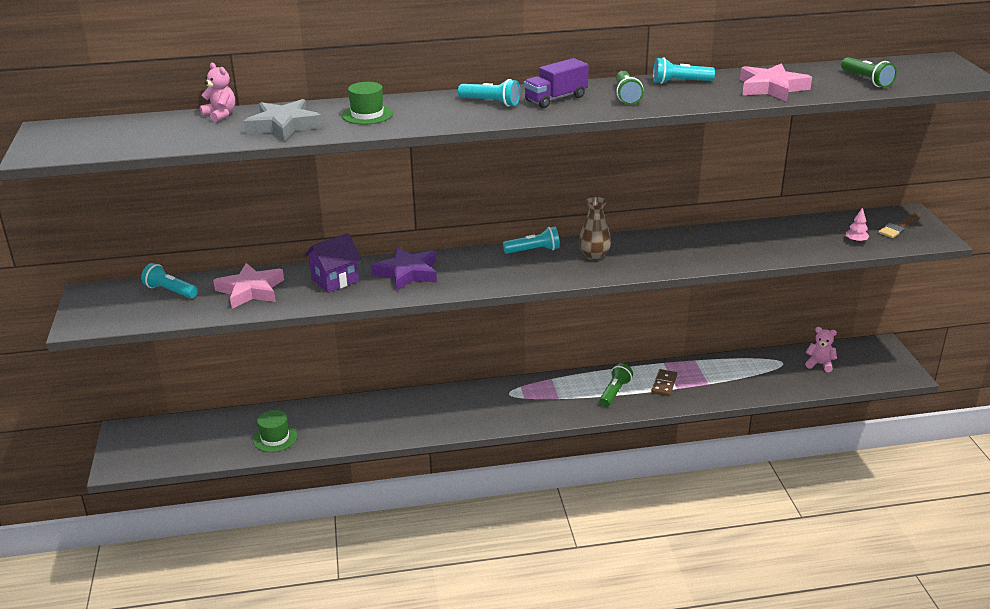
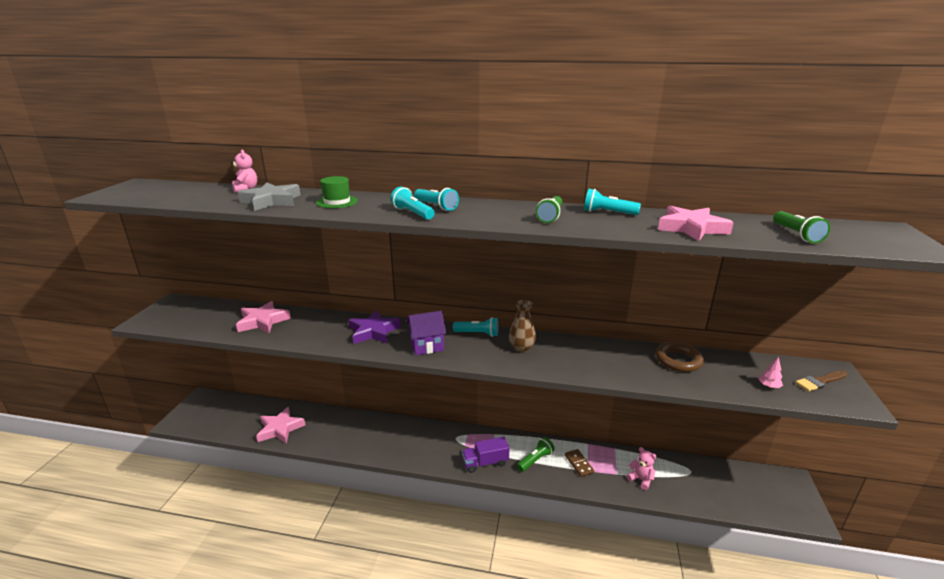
camera: 20 degrees right, 5 degrees down
(170, 291) = (217, 310): turquoise flashlight -> turquoise flashlight (412, 213)
(275, 438) = (280, 429): green hat -> pink star
(335, 280) = (321, 326): purple house -> purple house (426, 346)
(556, 99) = (489, 210): purple truck -> purple truck (485, 463)
(664, 384) = (579, 464): brown domino -> brown domino turned 60 degrees counterclockwise
(762, 234) = (678, 360): none -> brown ring
(819, 364) = (725, 482): pink teddy bear -> pink teddy bear (640, 479)

